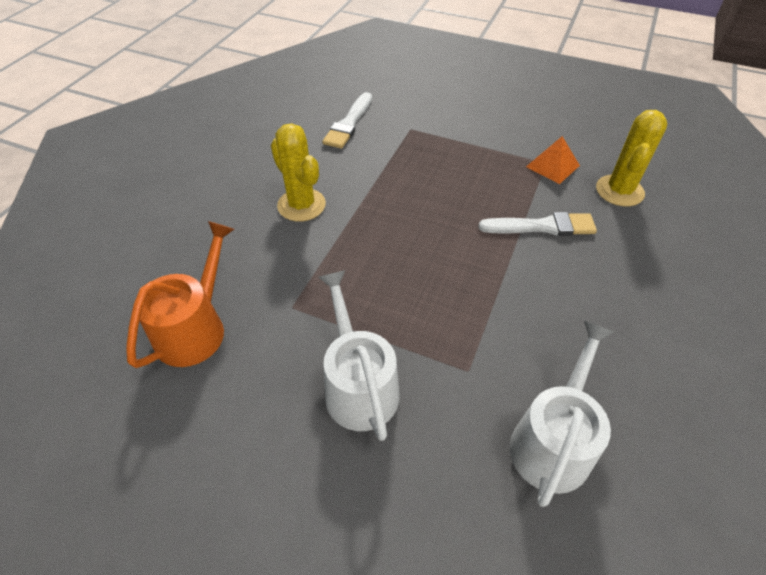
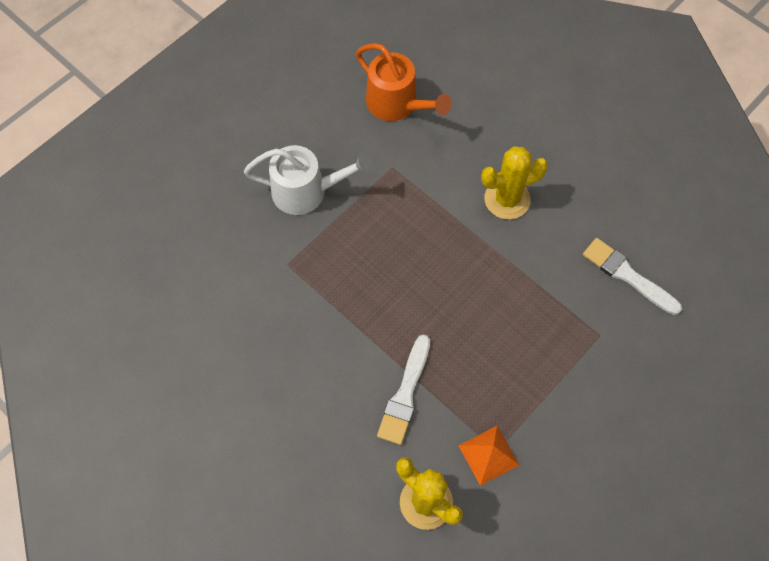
camera: 110 degrees right, 15 degrees up
(553, 441) = (213, 293): white watering can -> none

